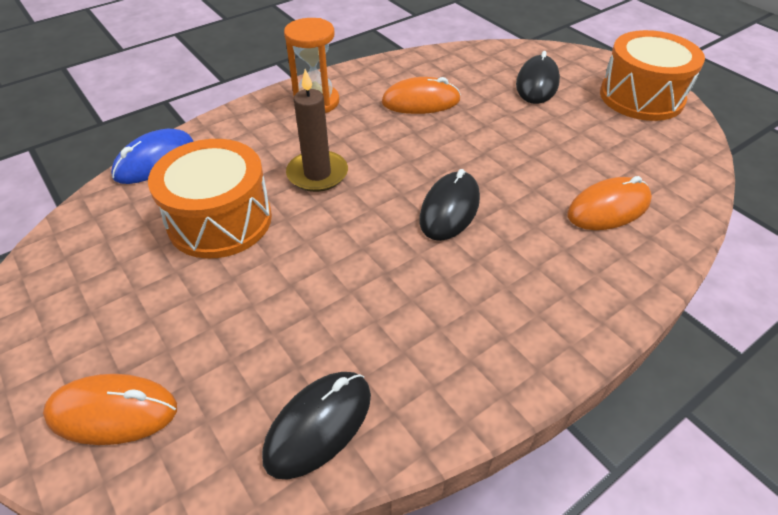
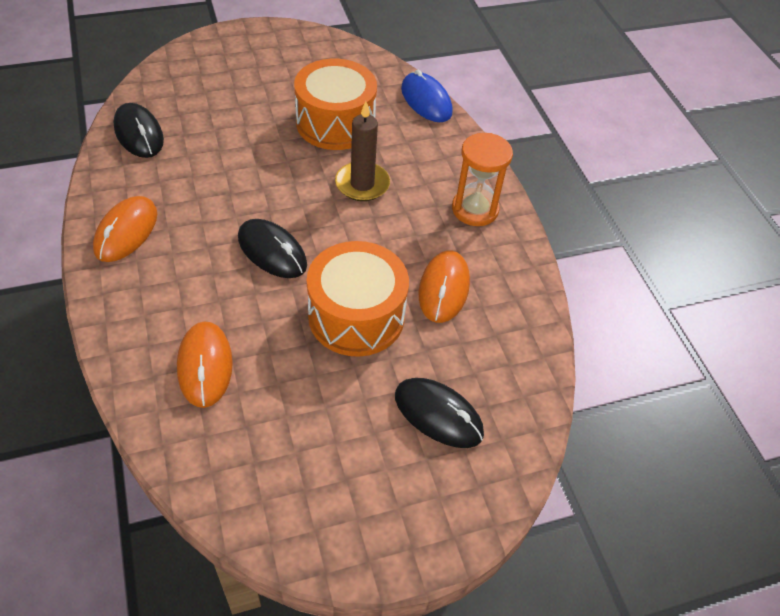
camera: 105 degrees right, 5 degrees up
(113, 412) = (205, 65): orange mouse -> orange mouse (126, 231)
(641, 97) = (363, 520): orange drum -> orange drum (356, 316)

